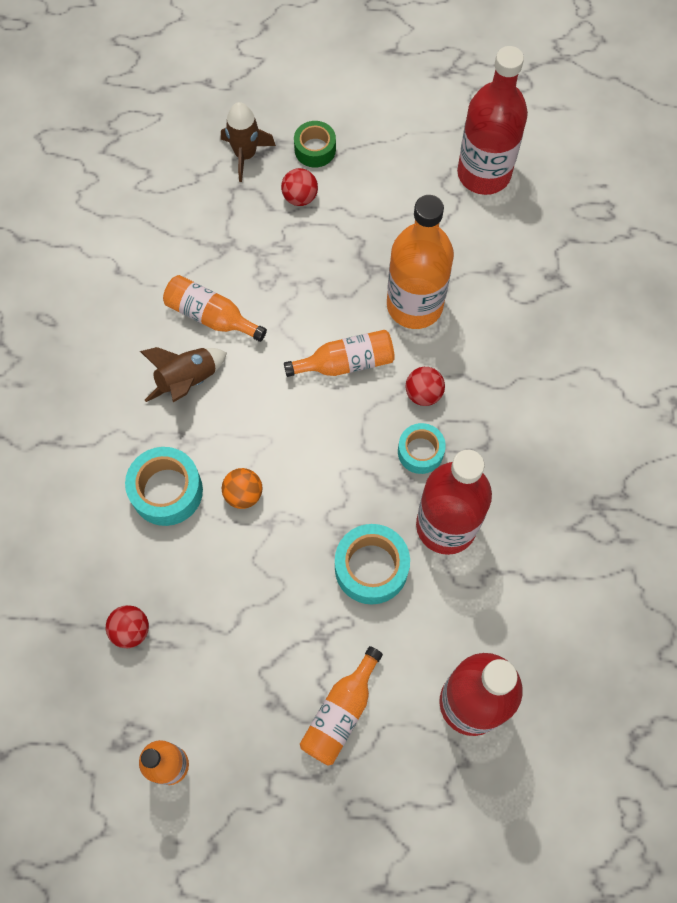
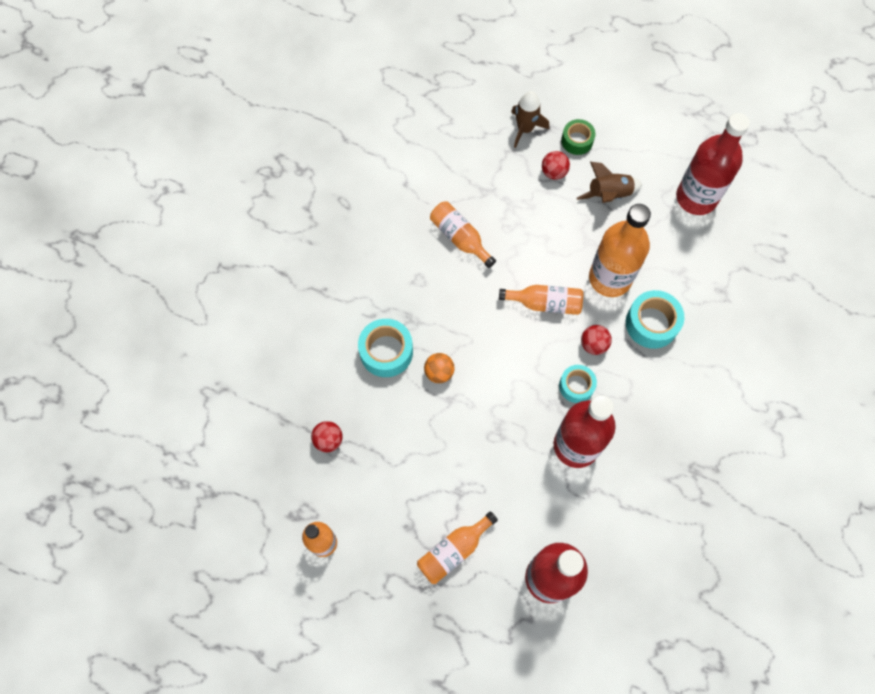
camera: 20 degrees right, 0 degrees up
(187, 380) = (427, 278): brown rocket -> brown rocket (609, 195)
(371, 568) = (511, 456): turquoise tape -> turquoise tape (651, 323)

